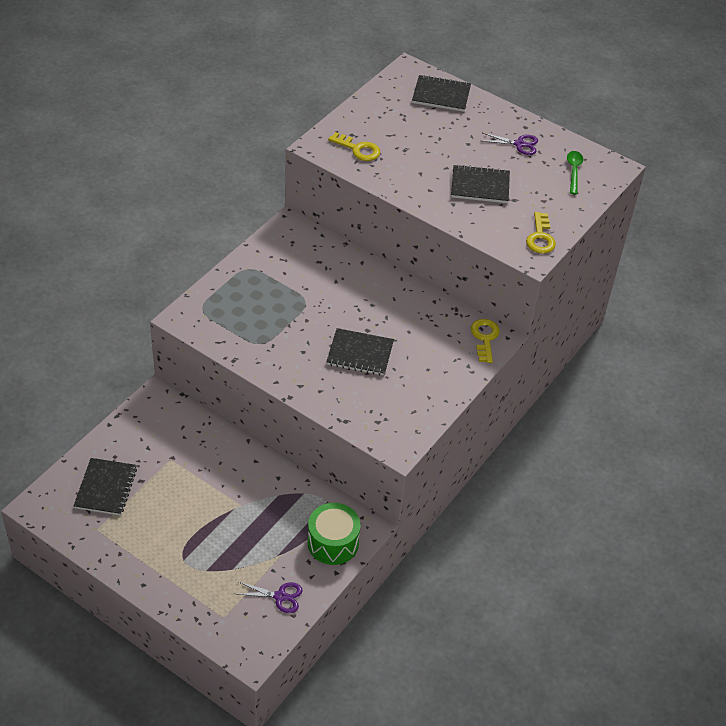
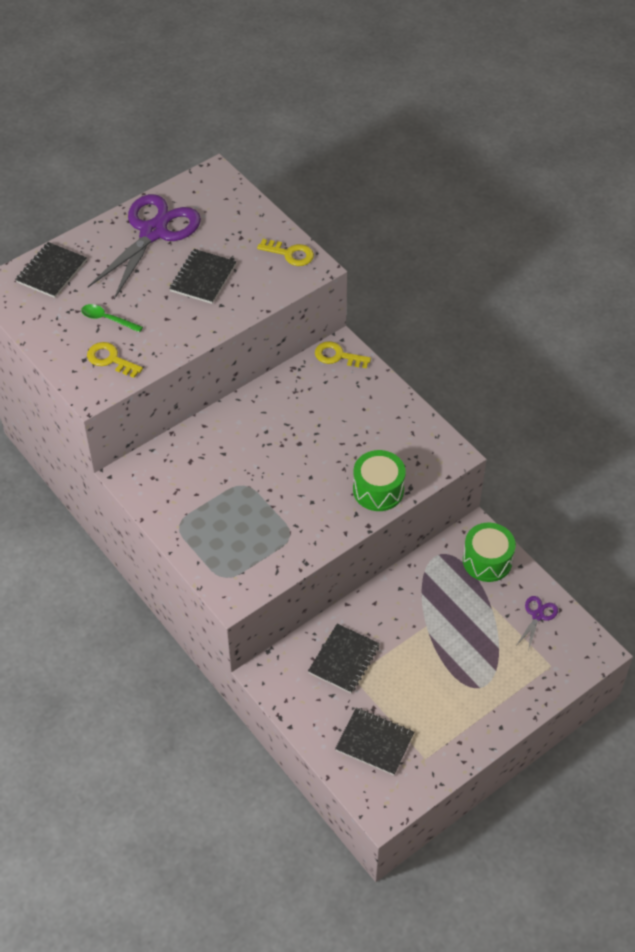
camera: 70 degrees left, 5 degrees up
(333, 397) = (378, 490): none -> green drum
(358, 149) = (110, 359): yellow key -> yellow key turned 105 degrees counterclockwise
(360, 353) = (328, 456): black notebook -> black notebook (344, 659)
(519, 144) = (153, 232): purple scissors -> purple scissors, size x2.36
(574, 171) = (208, 204): green spoon -> green spoon (107, 319)

